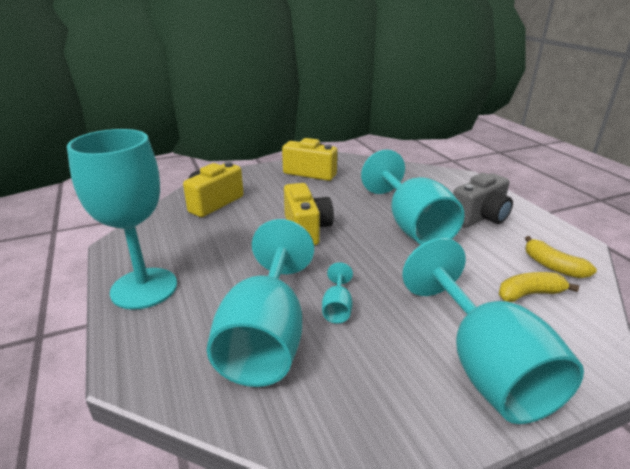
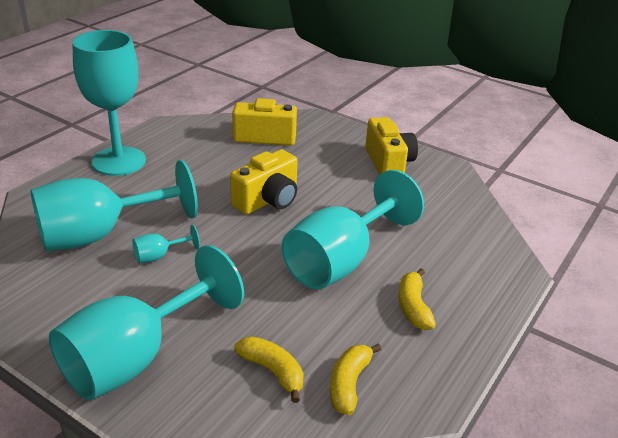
camera: 55 degrees right, 5 degrees up
(480, 217) = (413, 307): grey camera -> yellow banana

